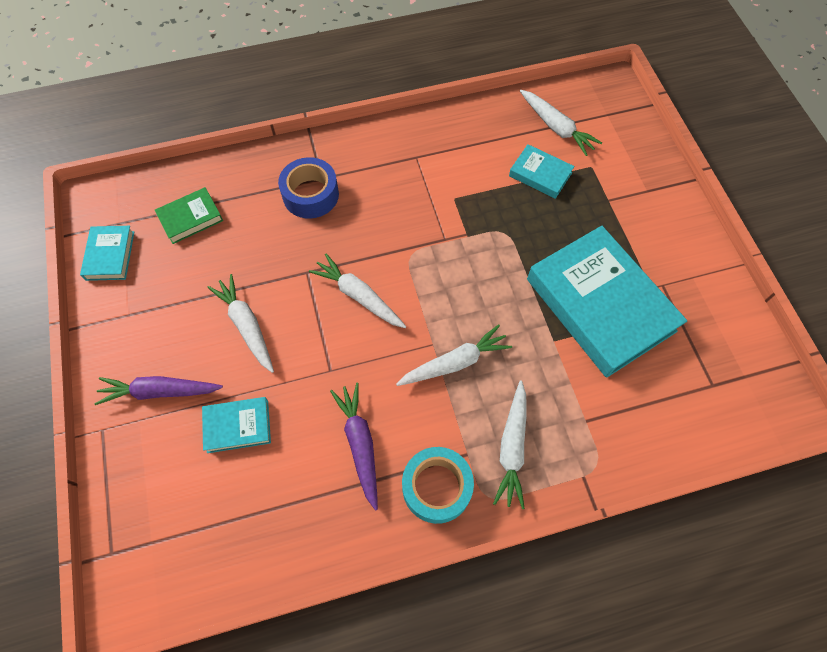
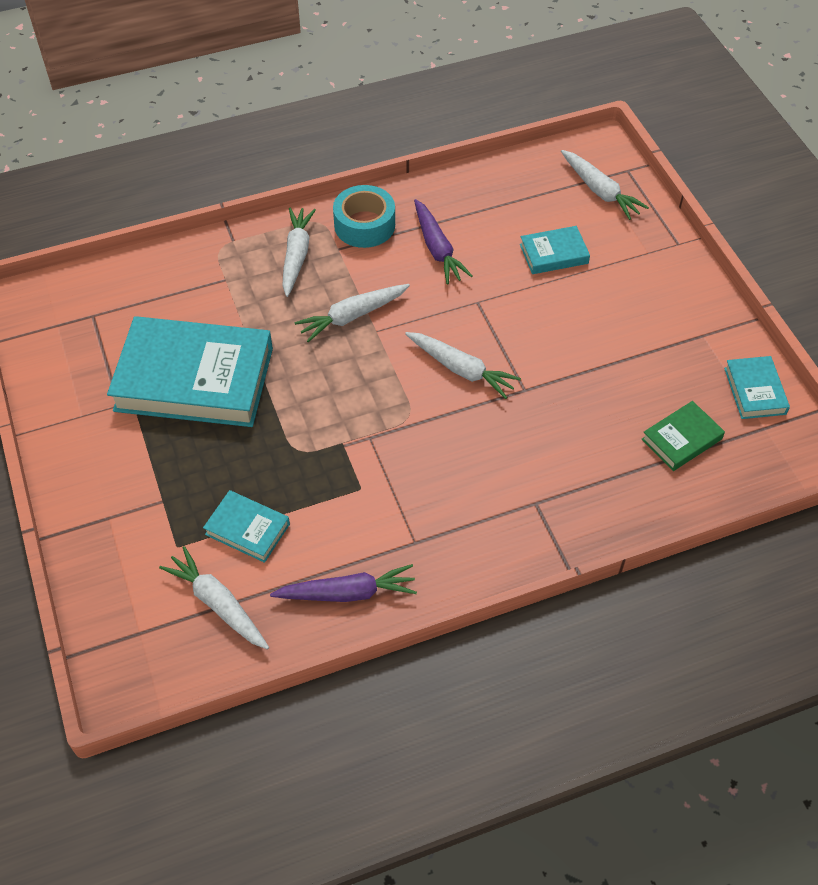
camera: 175 degrees right, 10 degrees down
(160, 391) = (638, 274): purple carrot -> purple carrot (347, 593)
(246, 326) = (574, 333): white carrot -> white carrot (600, 191)
(310, 195) = (543, 479): blue tape -> none
(600, 305) = (194, 379): turquoise book -> turquoise book turned 45 degrees counterclockwise

